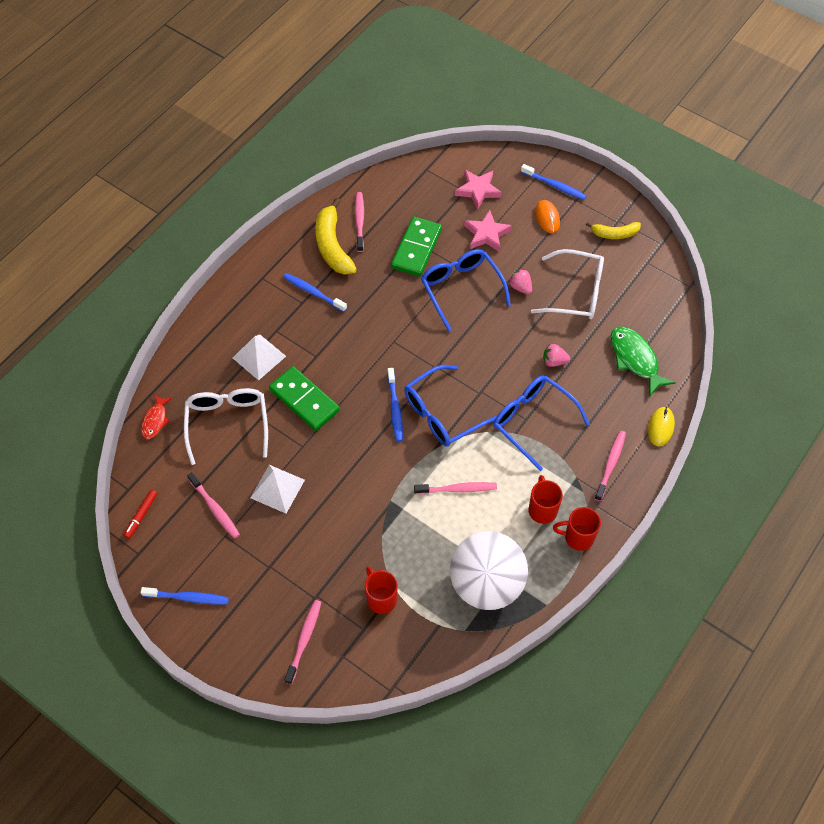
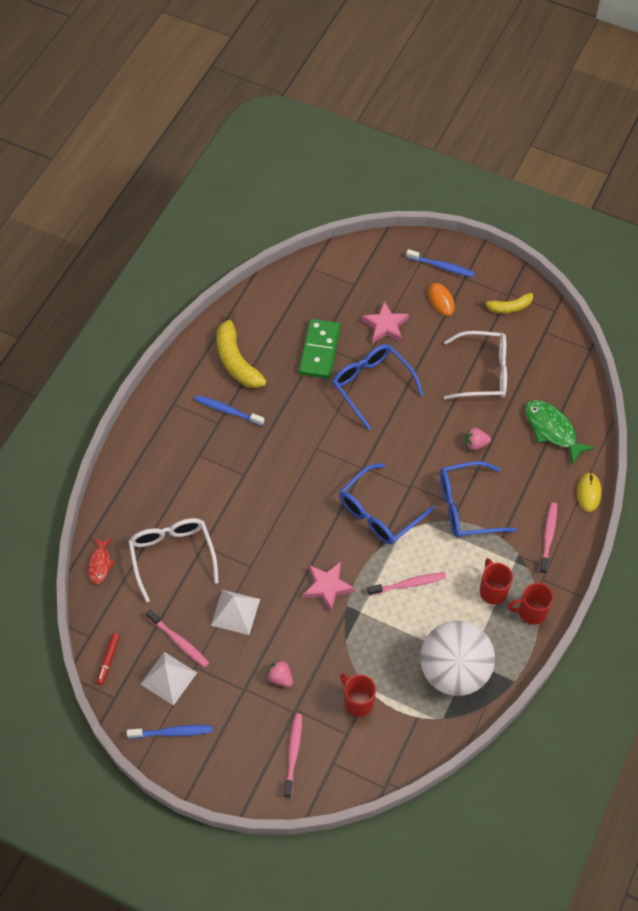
camera: 10 degrees left, 0 degrees up
(259, 357) = (188, 484): white pyramid -> white pyramid (168, 678)
(304, 400) = (242, 520): green domino -> none
(359, 221) = (257, 331): pink toothbrush -> none
(395, 408) = (332, 514): blue toothbrush -> none
(478, 190) = (368, 282): pink star -> pink star (327, 587)
(520, 287) = (429, 375): pink strawberry -> pink strawberry (280, 677)
(533, 421) = (467, 506): blue glasses -> blue glasses turned 45 degrees counterclockwise

